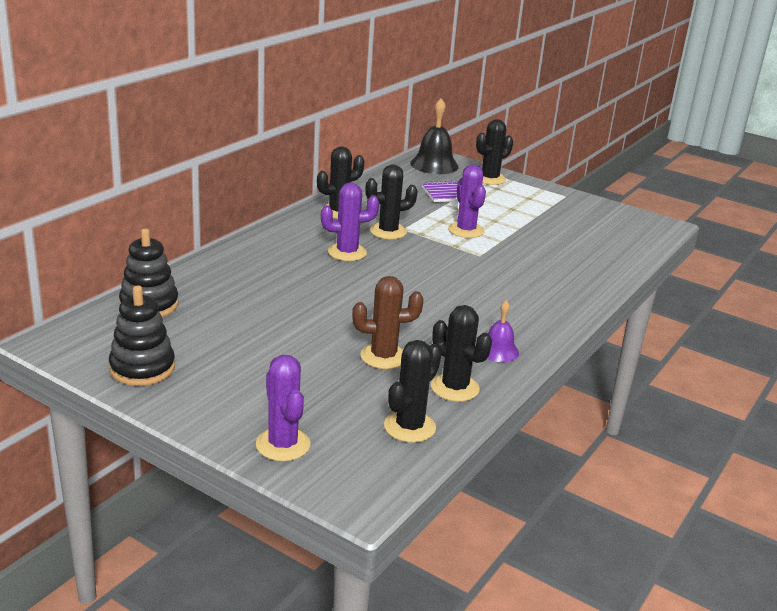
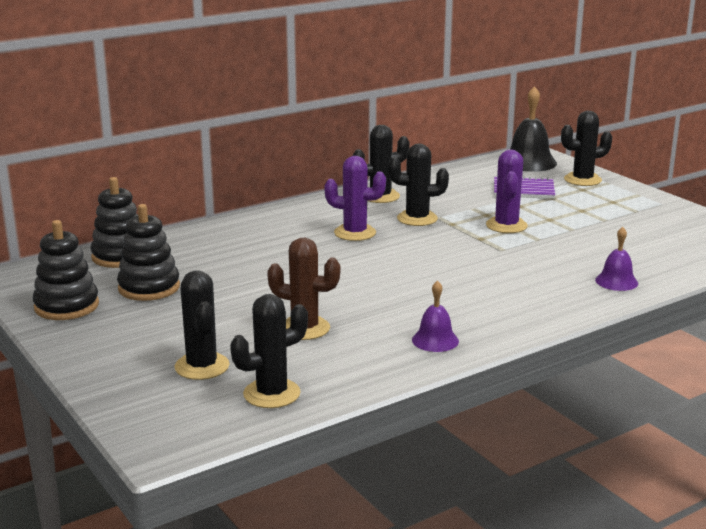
camera: 25 degrees right, 5 degrees down
(207, 336) = (149, 288): none -> black stacking toy
(283, 445) = (133, 388): purple cactus -> none
(455, 388) = (353, 367): black cactus -> black cactus (202, 366)
(589, 274) = (616, 281): none -> purple bell

